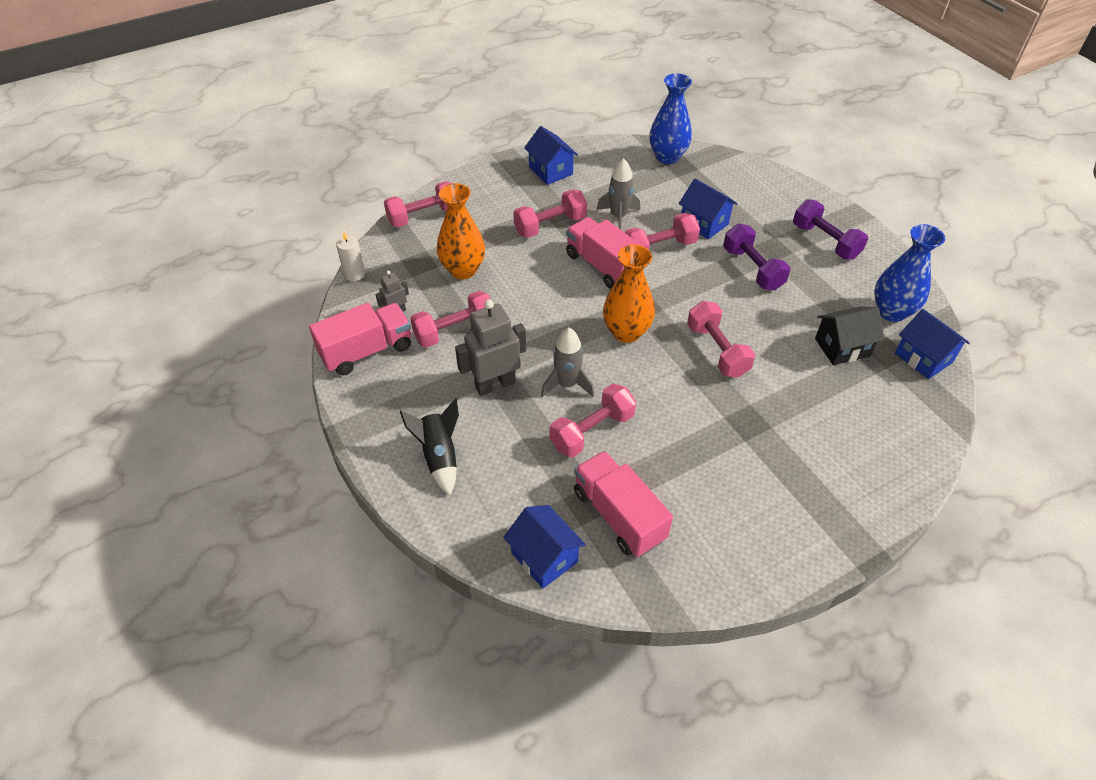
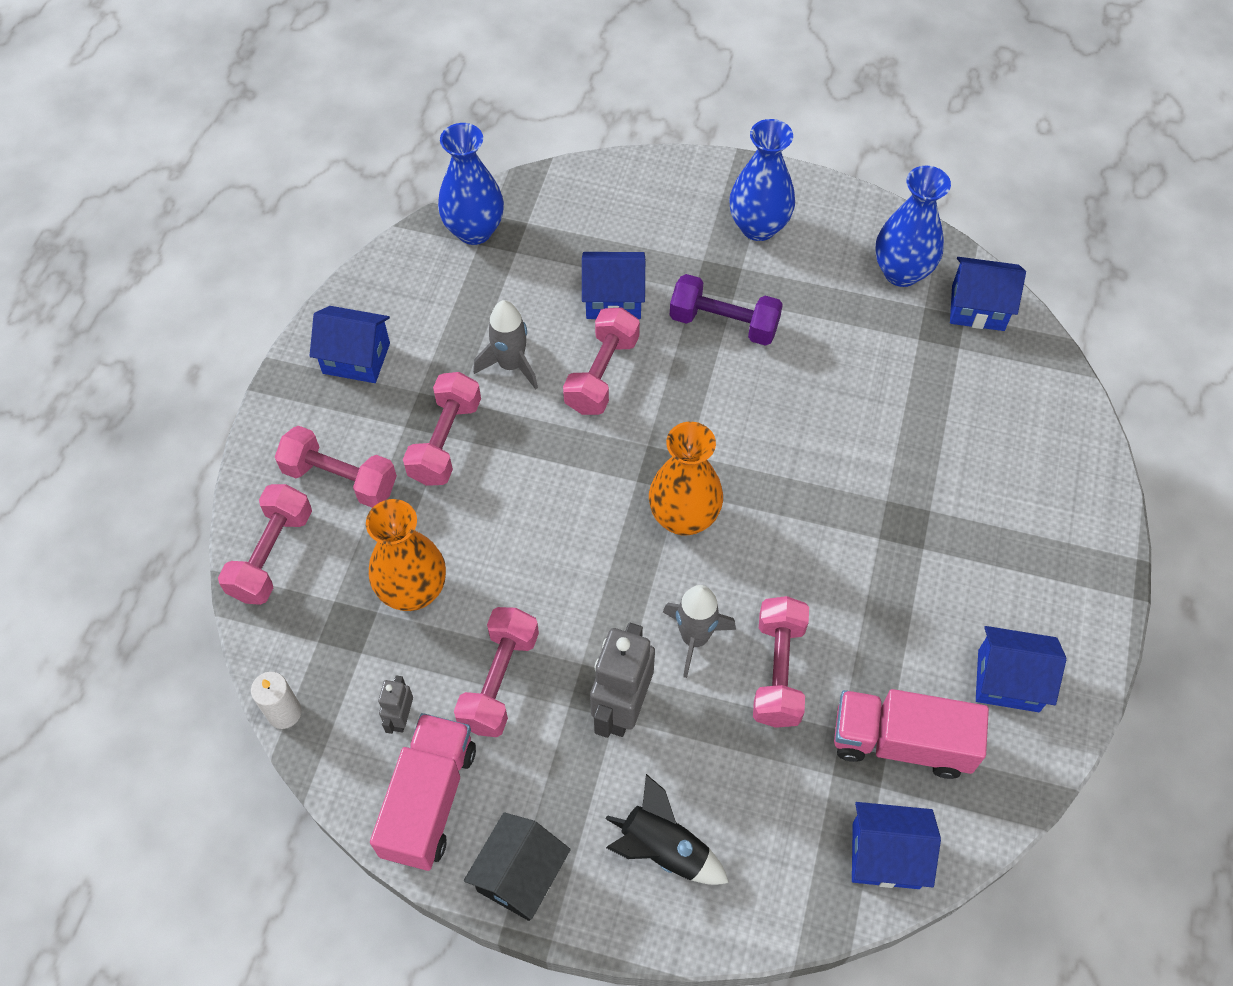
camera: 45 degrees left, 10 degrees up
(603, 266) = (567, 450): pink truck -> none
(717, 350) = (793, 461): pink dumbbell -> pink dumbbell (340, 479)
(719, 540) = (1008, 680): none -> blue house
(825, 241) = (758, 227): purple dumbbell -> blue vase
(842, 347) = (900, 356): black house -> black house (520, 876)

